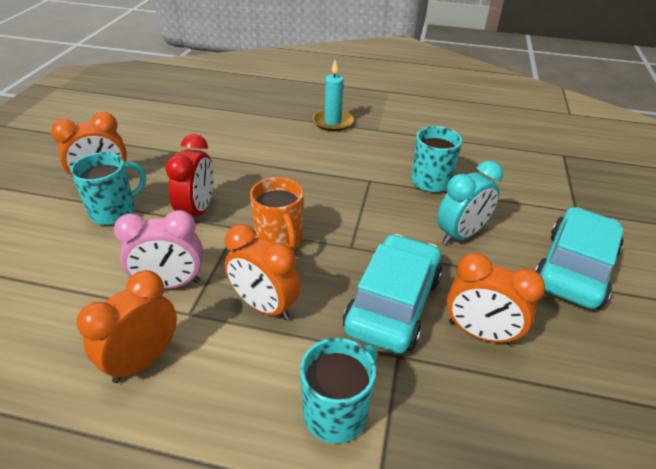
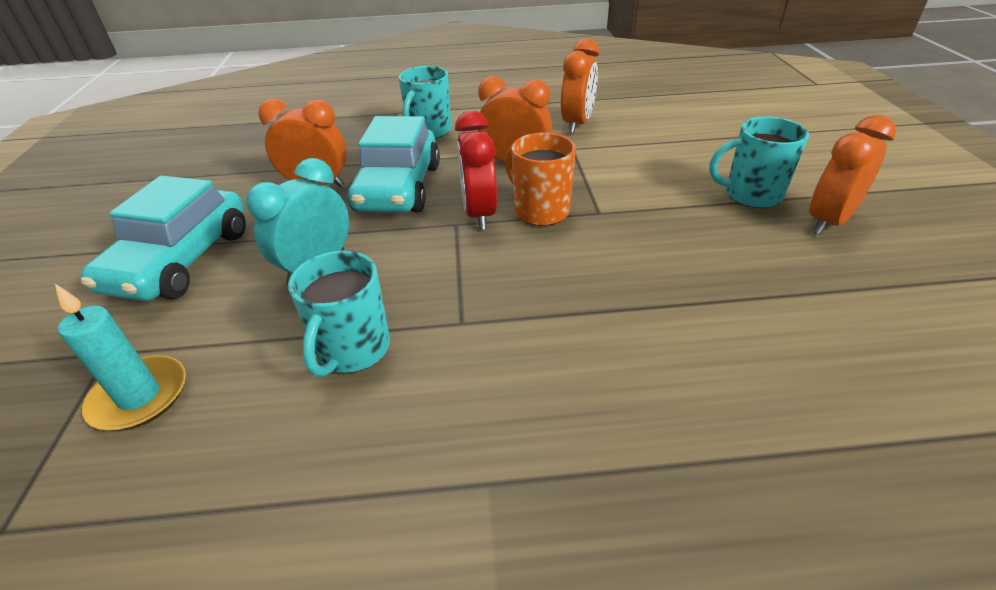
camera: 165 degrees right, 0 degrees up
(114, 211) = (751, 195): turquoise mug -> turquoise mug turned 60 degrees clockwise
(170, 284) = (610, 158): pink clock -> none
(197, 211) = (663, 217): red clock -> red clock (479, 214)
(332, 122) = (610, 476): turquoise candle -> turquoise candle (139, 396)

